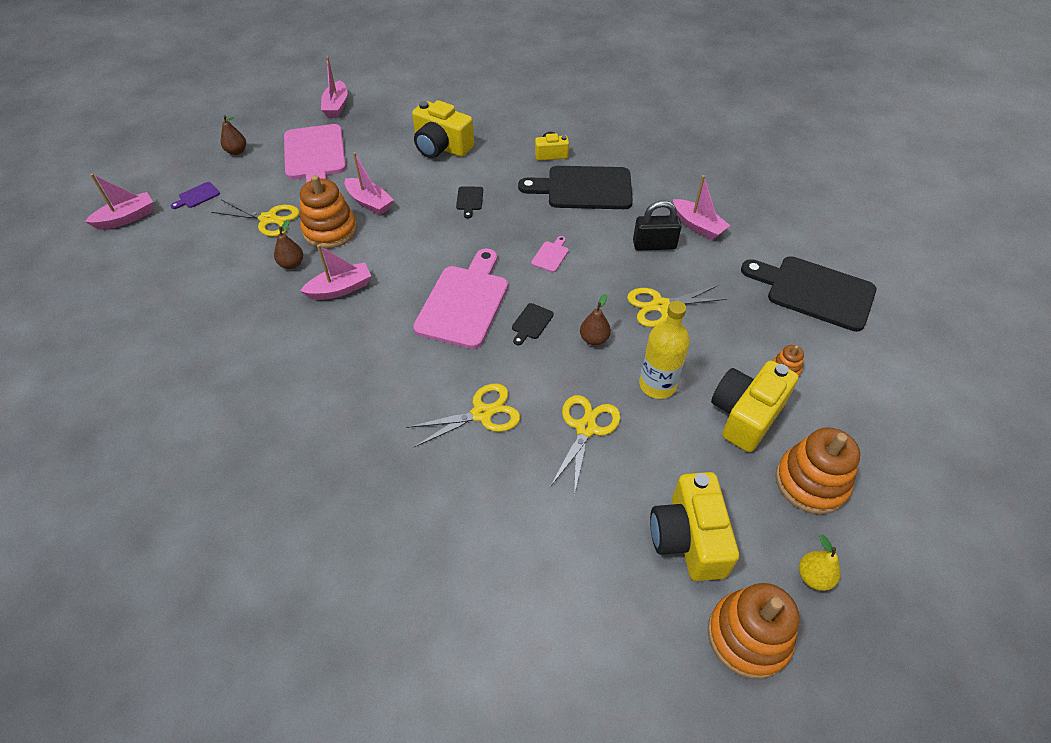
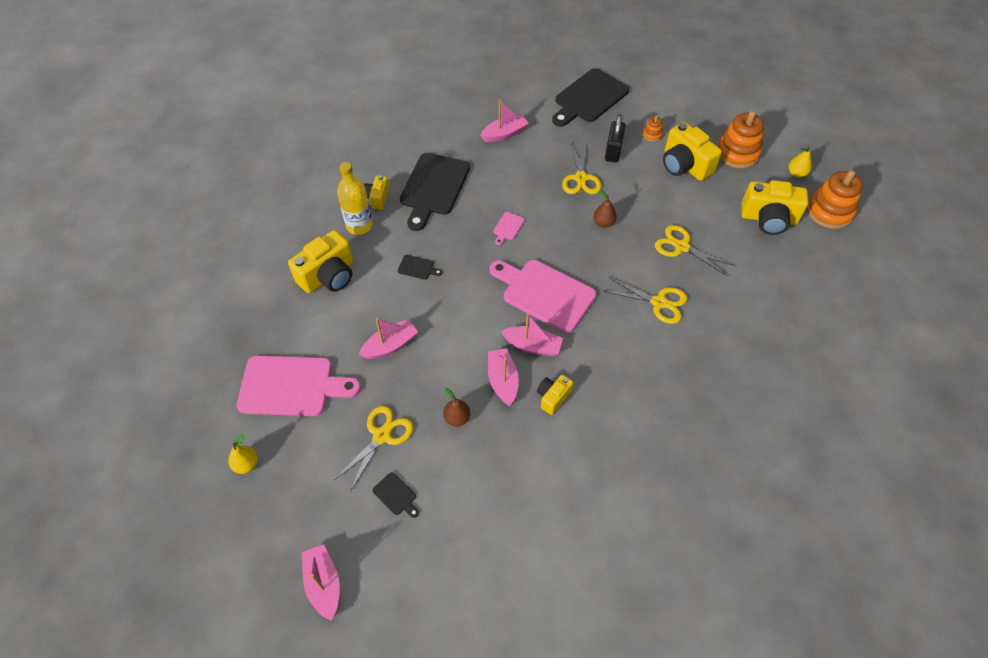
camera: 75 degrees left, 5 degrees up
(197, 196) = (314, 506): purple cutting board -> none
(237, 151) = (246, 464): brown pear -> yellow pear
(325, 332) = (553, 397): none -> yellow camera
(330, 231) = (420, 382): orange stacking toy -> none
(336, 106) = (207, 358): pink boat -> pink boat (532, 346)
(482, 413) = (659, 302): yellow scissors -> yellow scissors turned 120 degrees clockwise
(531, 323) = (578, 255): black cutting board -> black cutting board (396, 495)
(551, 255) = (508, 227): pink cutting board -> pink cutting board turned 105 degrees counterclockwise
(654, 245) = (517, 164): black padlock -> black padlock (613, 151)
(657, 385) = (652, 200): yellow bottle -> yellow bottle (359, 225)

